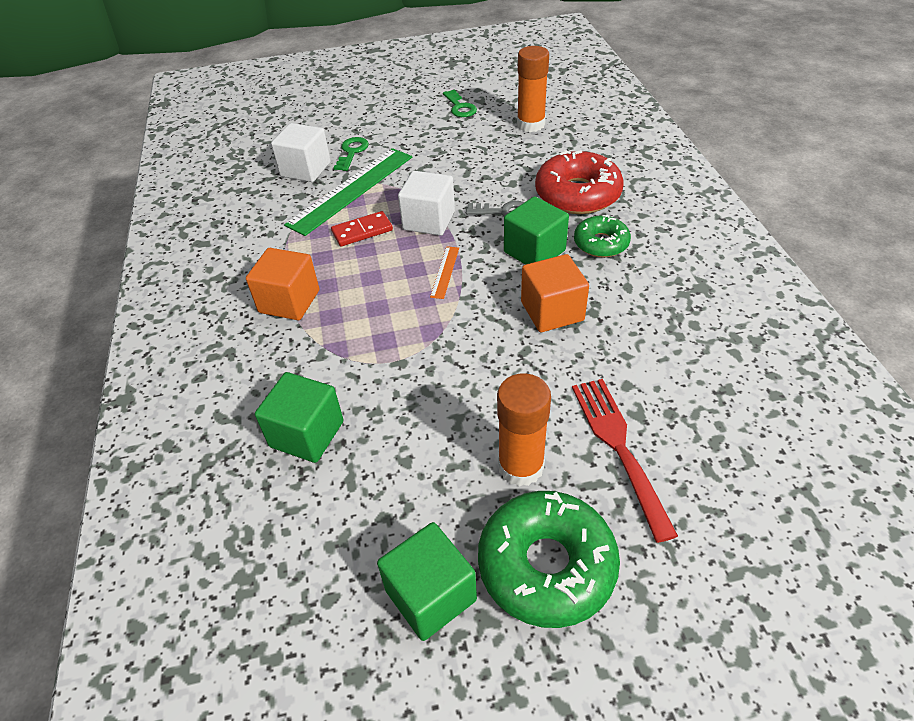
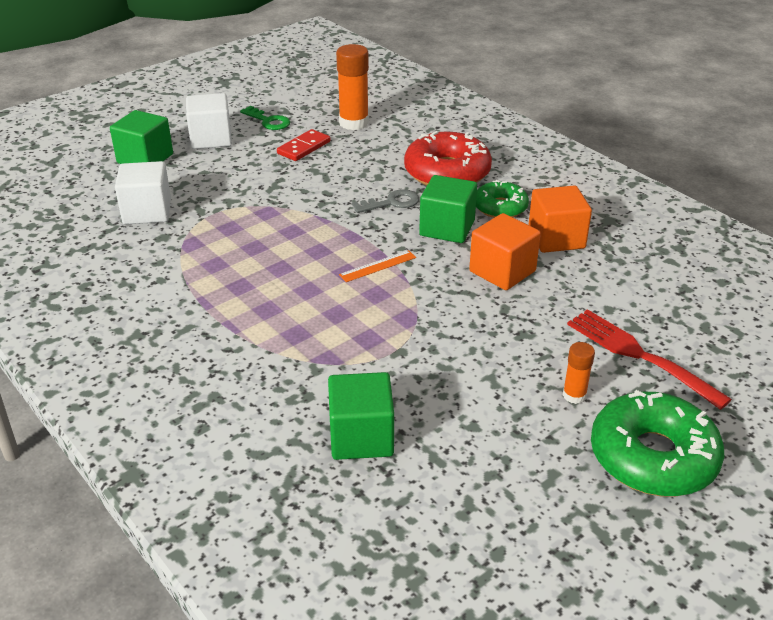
camera: 30 degrees left, 10 degrees down
(289, 301) = (240, 334): orange cube -> orange cube (556, 238)
(351, 190) = (217, 219): green ruler -> none
(352, 152) = (186, 185): green key -> none
(362, 231) = (262, 253): red domino -> red domino (304, 147)
(429, 221) = (324, 227): white cube -> white cube (211, 139)
(430, 595) = (581, 514): green cube -> green cube (145, 159)
(445, 272) = (378, 266): orange ruler -> orange ruler turned 75 degrees clockwise
(520, 466) = (574, 395): orange glue stick -> orange glue stick, size x0.54

